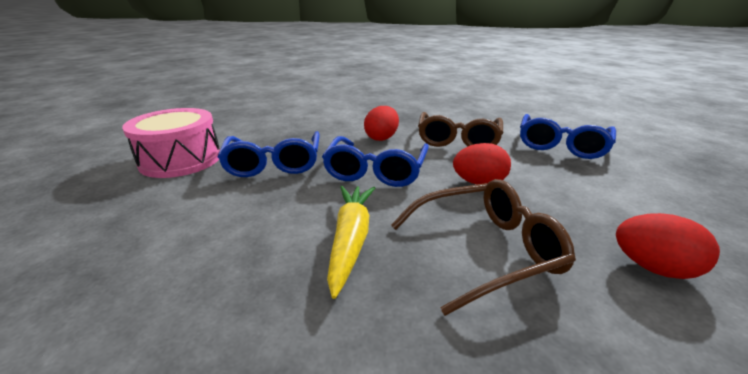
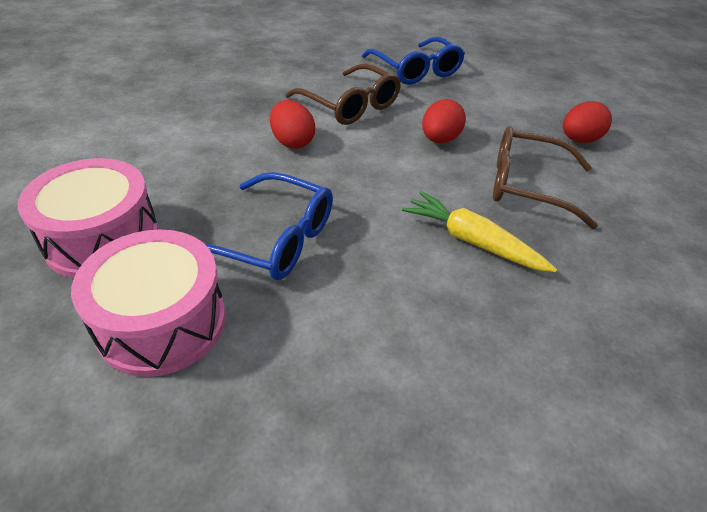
camera: 60 degrees left, 15 degrees up
(237, 128) = (103, 239): none -> pink drum
(376, 171) = (366, 179): blue glasses -> none
(485, 250) = (526, 185): brown glasses -> brown glasses turned 90 degrees counterclockwise

